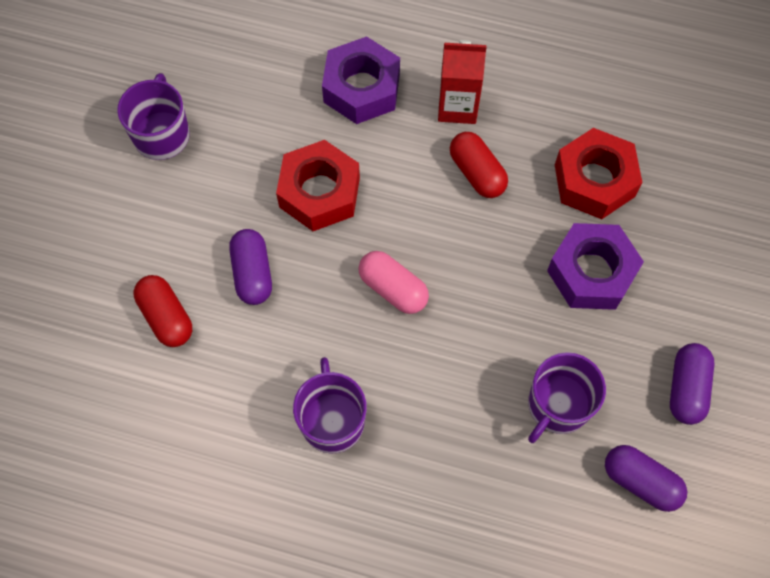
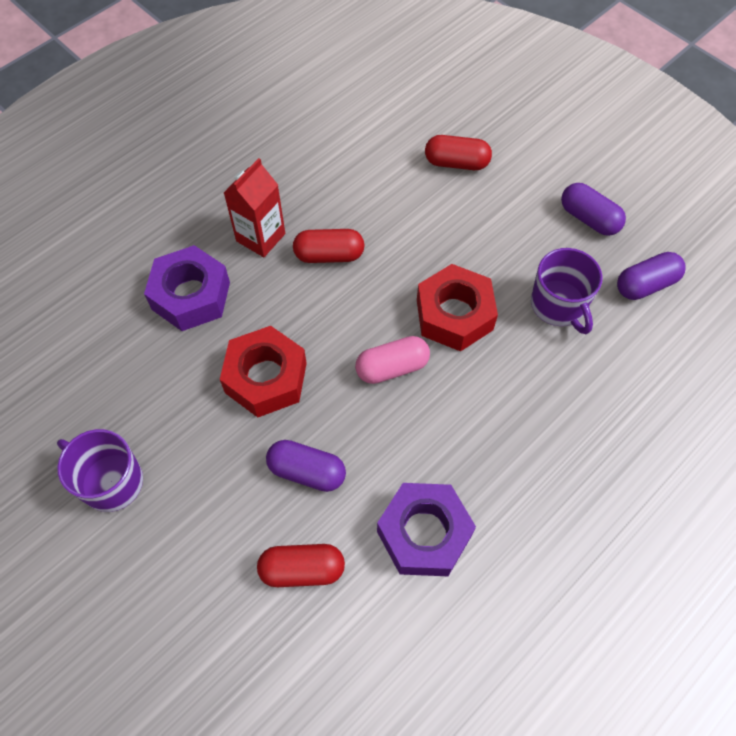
camera: 60 degrees left, 5 degrees down
(332, 420) = (483, 475): purple mug -> none
(591, 272) = (463, 226): purple nut -> purple nut (424, 533)
(594, 180) = (389, 184): red nut -> red nut (454, 315)
(666, 227) = (456, 163): none -> red capsule

